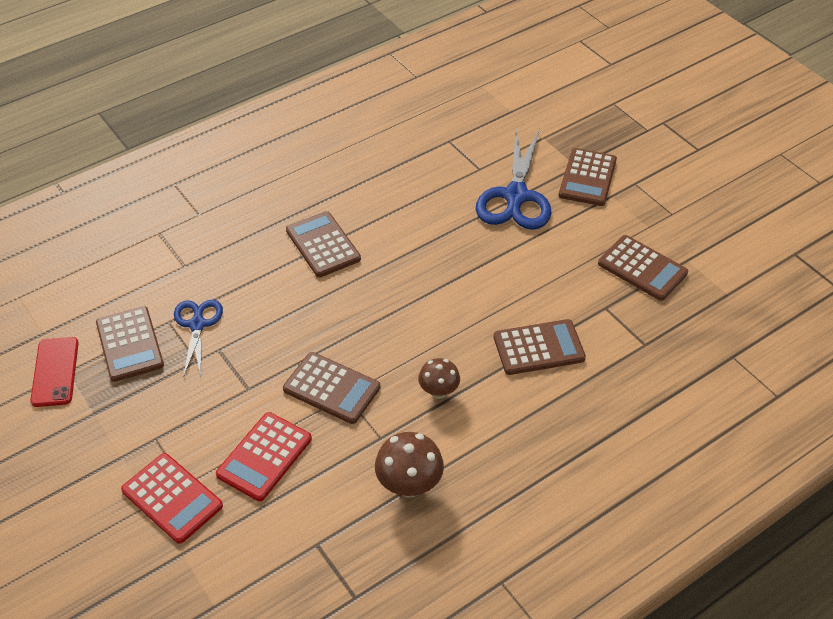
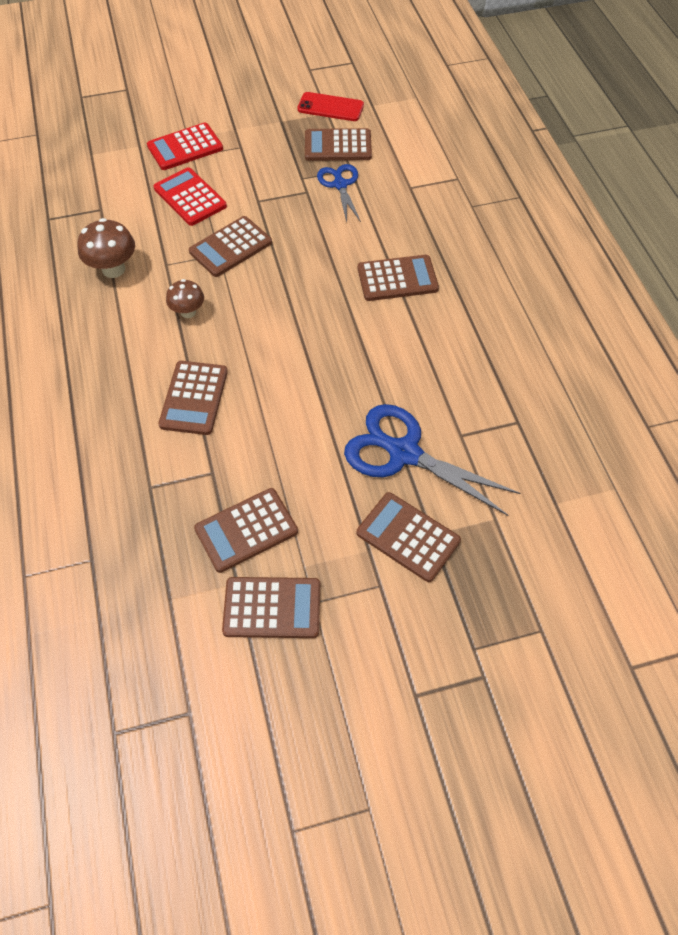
camera: 110 degrees right, 10 degrees up
(197, 324) = (340, 184): blue scissors -> blue scissors turned 120 degrees counterclockwise
(692, 234) = (272, 608): none -> brown calculator

